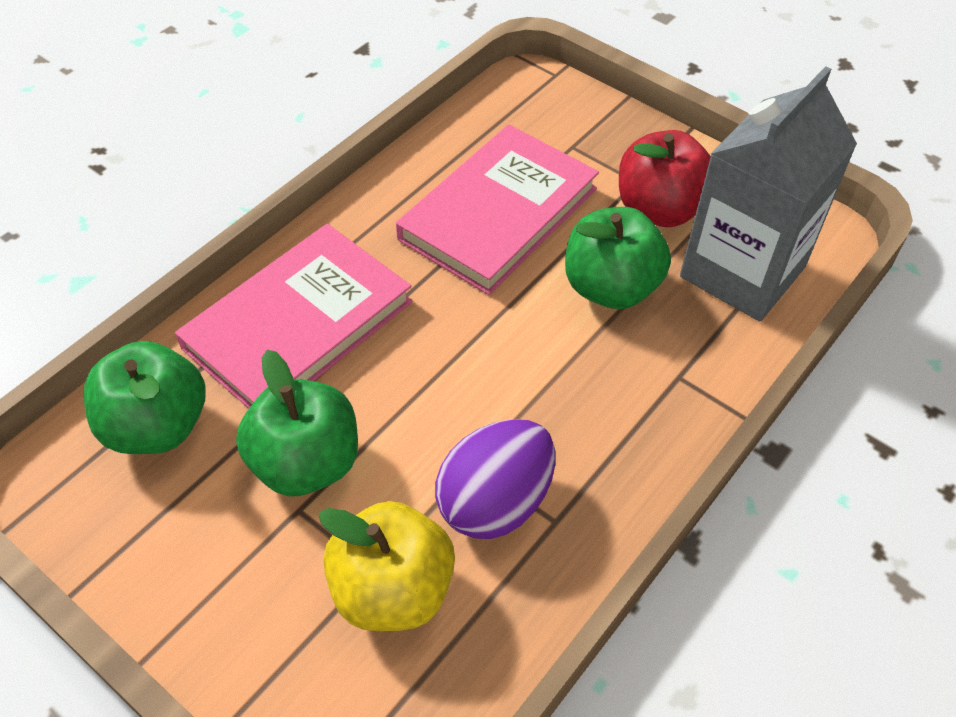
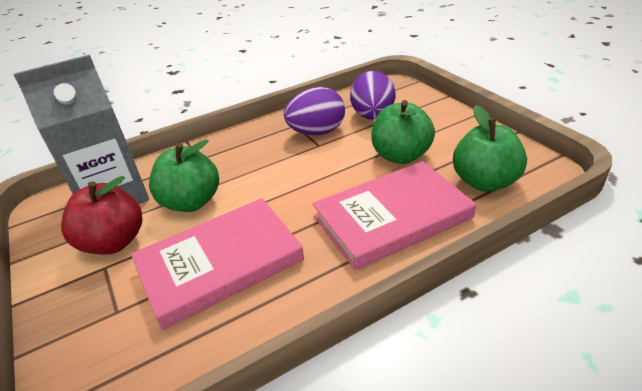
camera: 155 degrees left, 15 degrees down
(392, 590) = (372, 116): yellow apple -> purple egg

